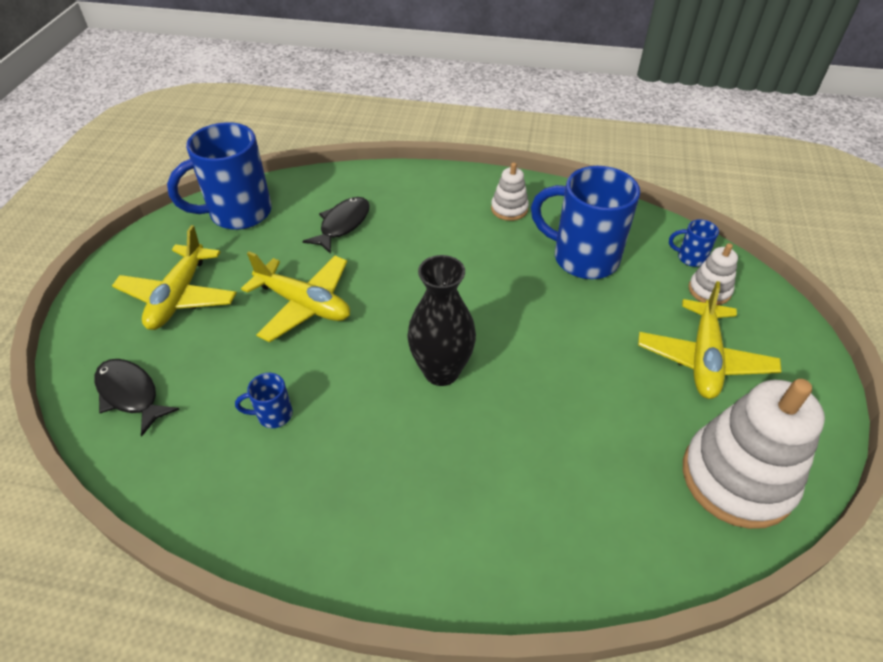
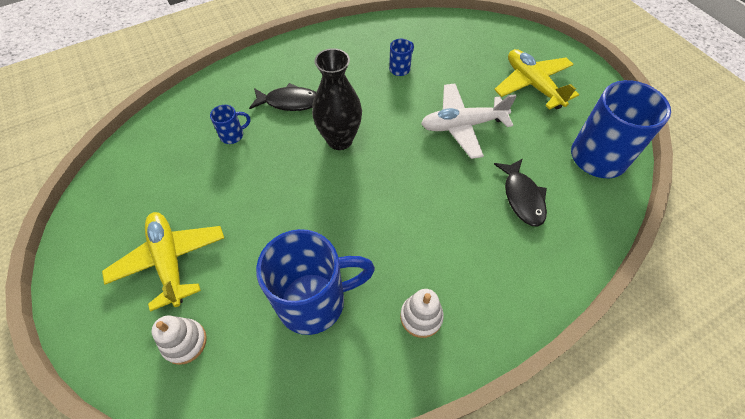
camera: 140 degrees right, 10 degrees up
(130, 394) = (475, 37): black fish -> black fish (289, 102)
(304, 304) = (462, 125): yellow plane -> white plane
(690, 258) = (216, 377): blue mug -> blue mug (233, 135)
(737, 478) = (126, 186): white stacking toy -> none

